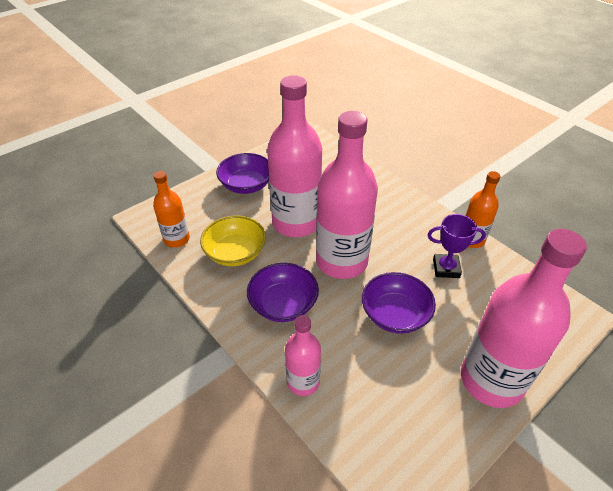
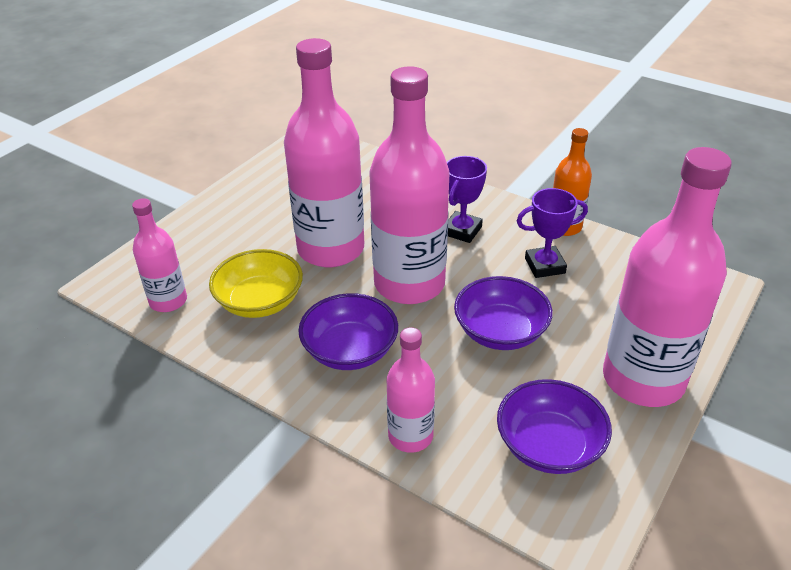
camera: 15 degrees left, 5 degrees down
(177, 239) = (168, 301): orange bottle -> pink bottle
(246, 185) = (244, 215): purple bowl -> purple bowl (549, 446)
(393, 227) = (462, 230): none -> purple trophy

